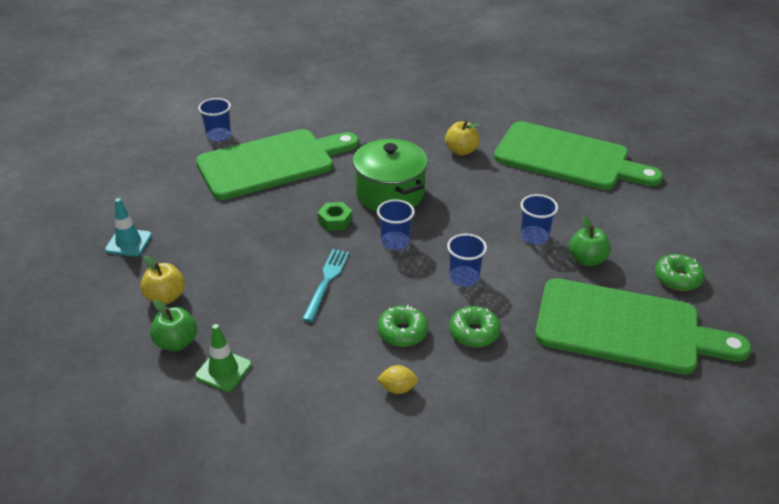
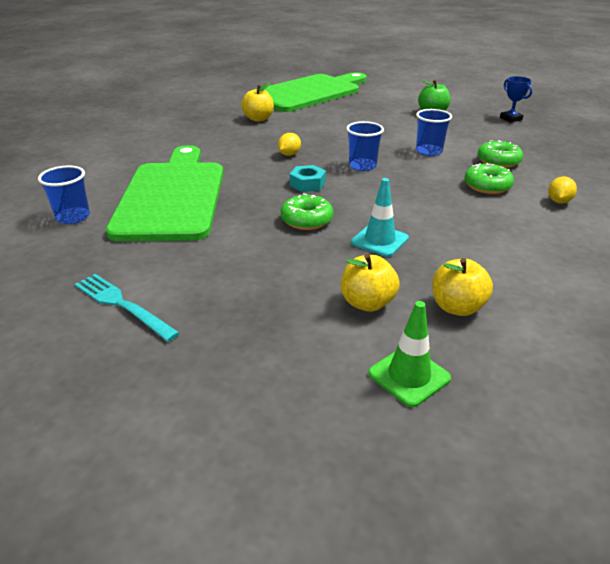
camera: 65 degrees left, 5 degrees down
(128, 243) = (231, 317): turquoise traffic cone -> turquoise traffic cone (379, 240)
(176, 342) = (457, 307): green apple -> yellow apple
(223, 370) = (514, 283): green traffic cone -> green traffic cone (409, 376)
(326, 282) = (399, 204): turquoise fork -> turquoise fork (122, 305)
(335, 221) = (307, 184): green nut -> turquoise nut
(390, 193) = (289, 154): green pot -> yellow lemon
(534, 236) = (394, 120): blue cup -> none
(626, 328) = (510, 119): green cutting board -> blue trophy
(677, 278) = (467, 97): green donut -> green donut (306, 220)

